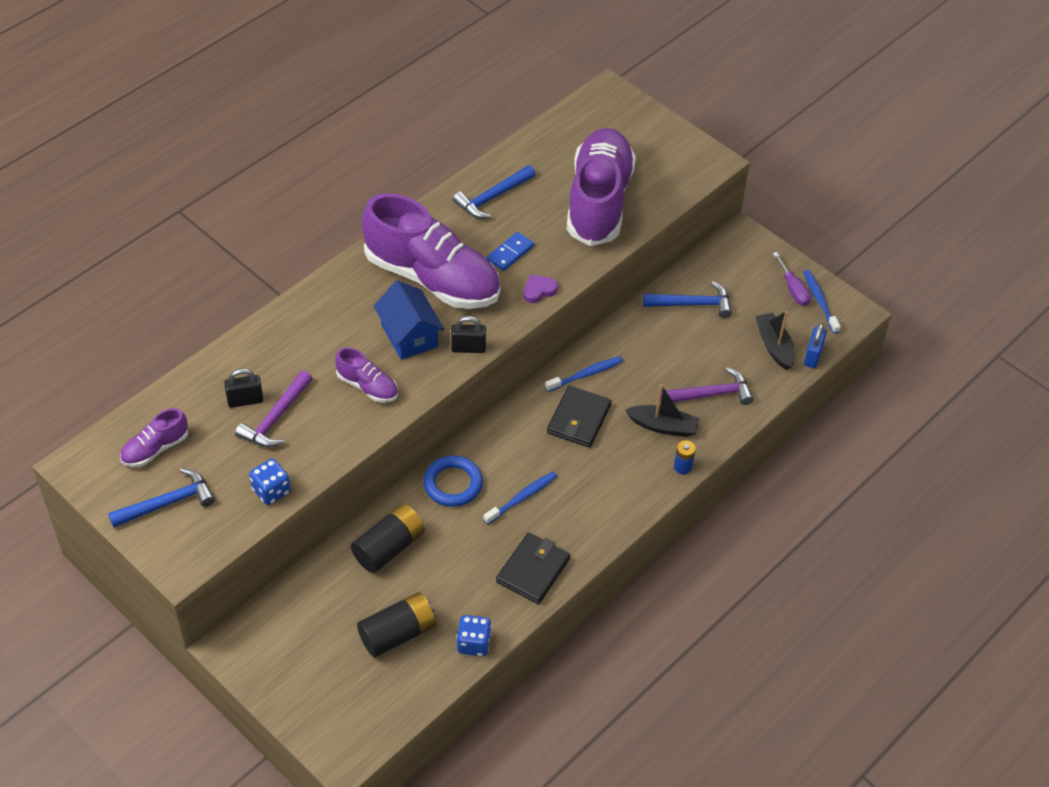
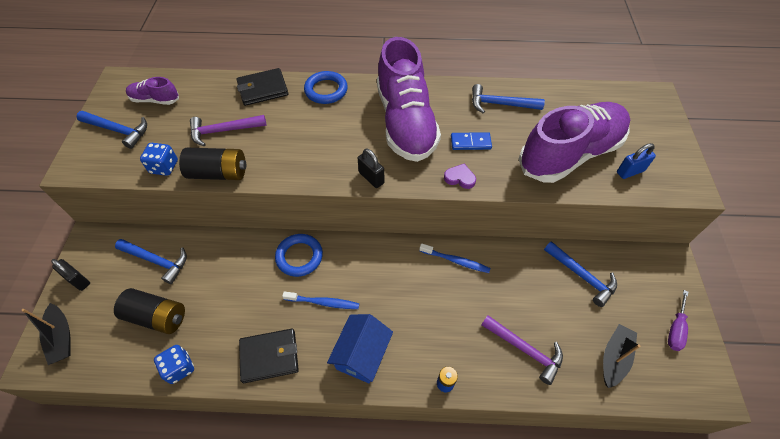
camera: 50 degrees right, 5 degrees up
(245, 400) = (224, 110): black padlock -> black padlock (78, 280)
(316, 305) = (326, 90): none -> blue ring
(328, 601) = (156, 261): none -> blue hammer
(367, 386) = (289, 153): purple shoe -> none
(389, 547) = (222, 261): black battery -> black battery (218, 173)
(409, 335) = (349, 143): blue house -> blue house (362, 354)
(578, 419) = (417, 285): black wallet -> black wallet (263, 89)
(663, 426) = (465, 341): black boat -> black boat (61, 337)
(813, 356) = (639, 394): blue padlock -> blue padlock (630, 171)
(820, 301) = (690, 356): blue toothbrush -> none

